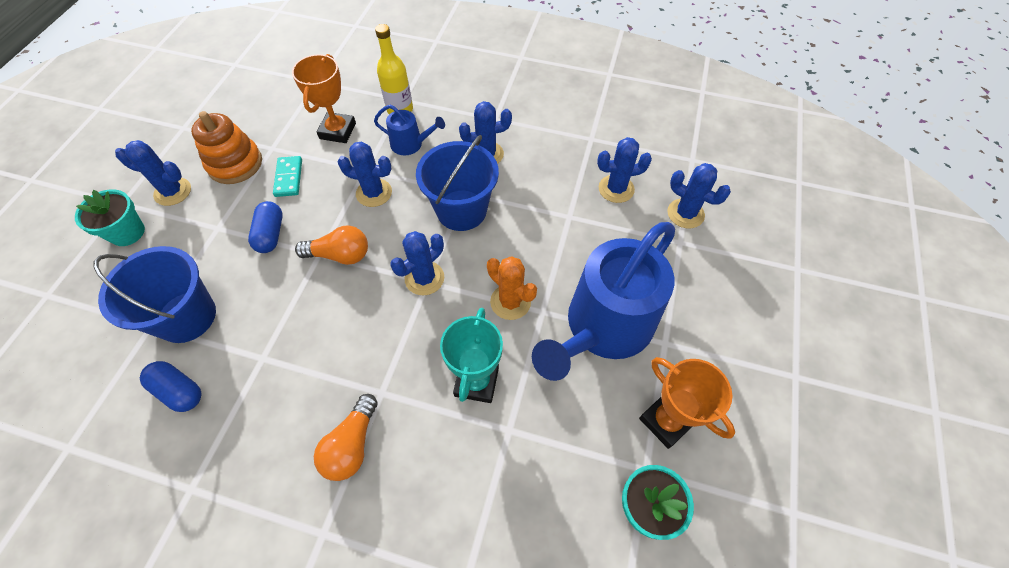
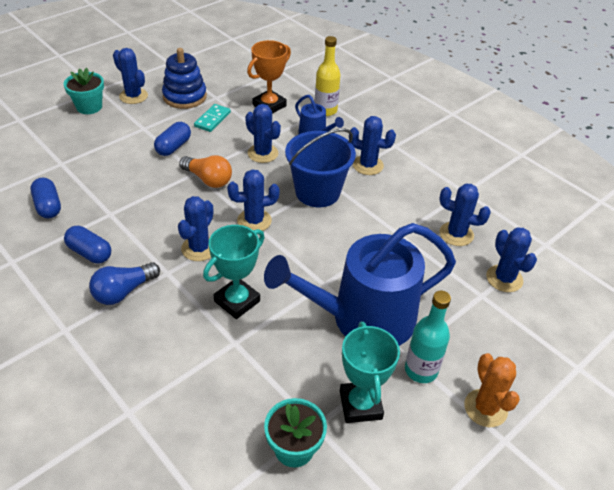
camera: 30 degrees right, 15 degrees down
(186, 317) = (85, 169): blue bucket -> none
(235, 164) = (184, 97): orange stacking toy -> blue stacking toy
(277, 421) = (90, 253): none -> blue capsule
(352, 445) = (123, 291): orange light bulb -> blue light bulb
(393, 343) = (199, 248): none -> blue cactus
(510, 302) = (304, 266): orange cactus -> orange cactus (485, 408)
(666, 421) = (360, 405): orange trophy -> turquoise trophy
(687, 350) = (421, 370): none -> turquoise bottle

